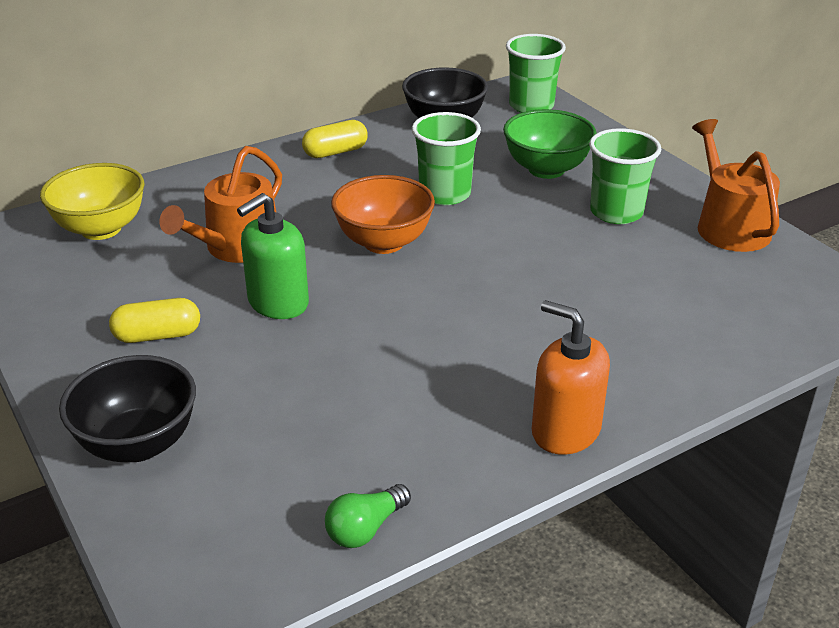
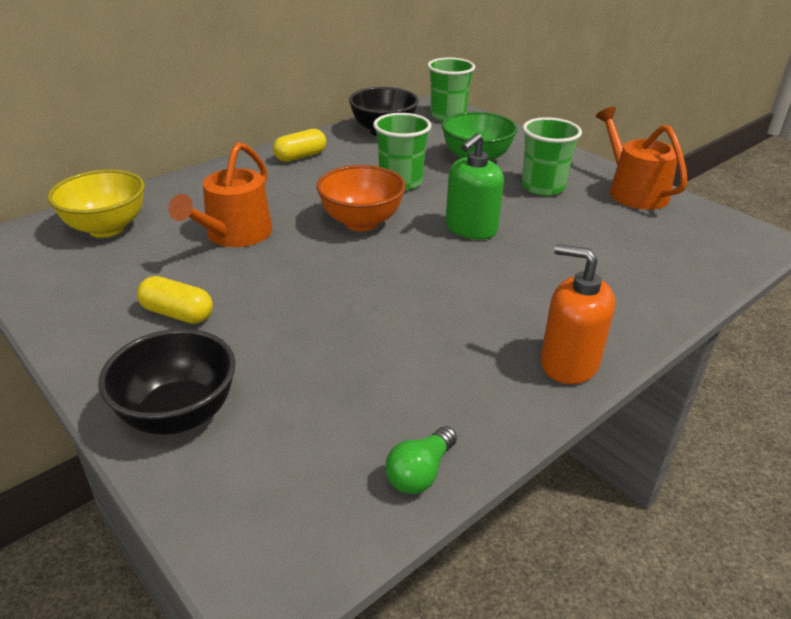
camera: 10 degrees left, 0 degrees up
(157, 335) = (177, 314): yellow capsule -> yellow capsule turned 45 degrees clockwise
(278, 303) = (282, 277): green soap dispenser -> green soap dispenser (471, 229)

